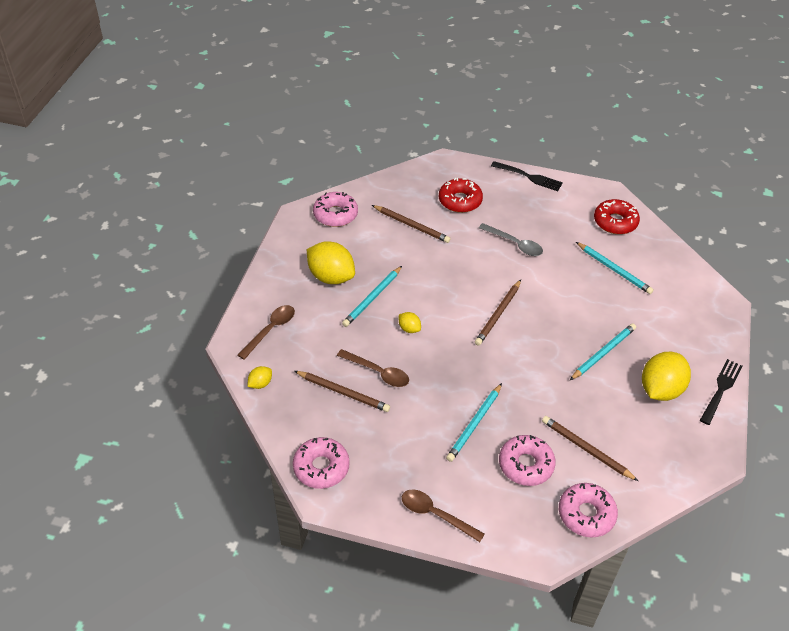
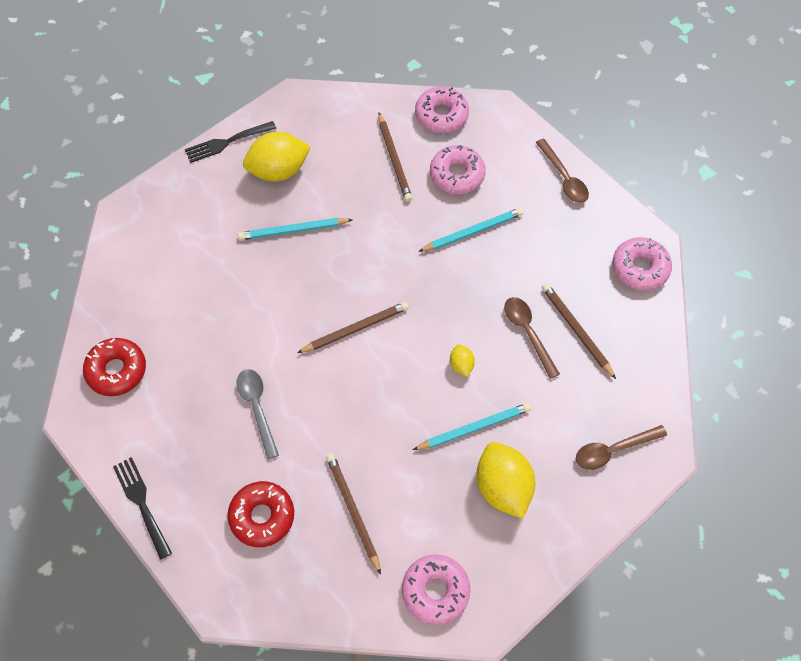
camera: 145 degrees left, 15 degrees up
(260, 384) = (656, 387): yellow lemon -> none
(614, 269) = (185, 311): turquoise pencil -> none

